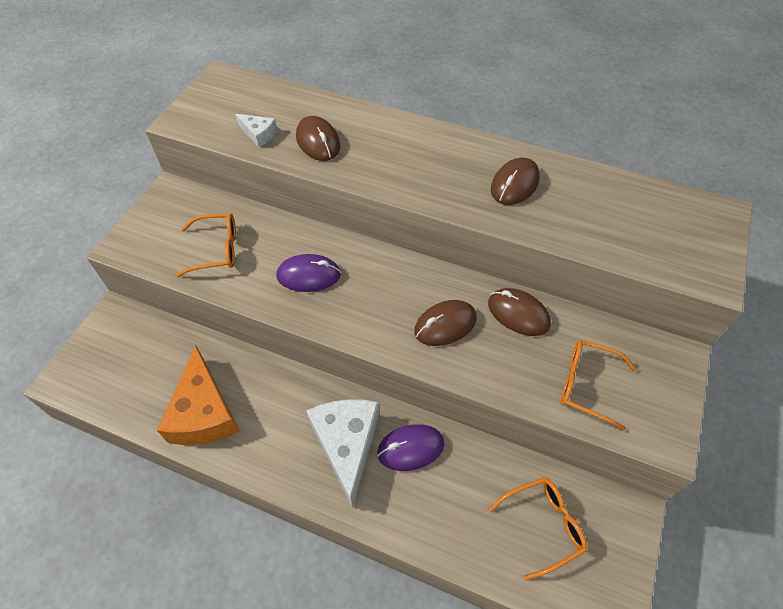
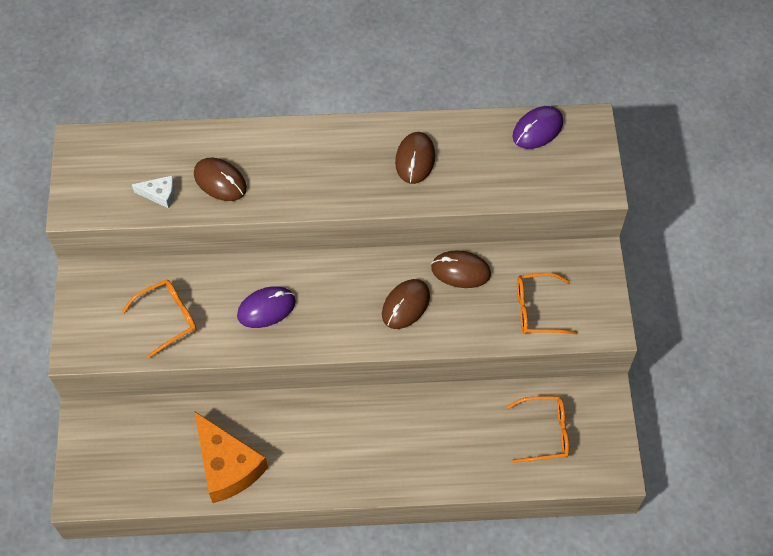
camera: 25 degrees left, 5 degrees up
(347, 444) = (364, 438): white cheese -> none
(410, 448) = (417, 419): purple mouse -> purple mouse (537, 129)
(542, 526) = (544, 433): orange glasses -> orange glasses turned 45 degrees clockwise

